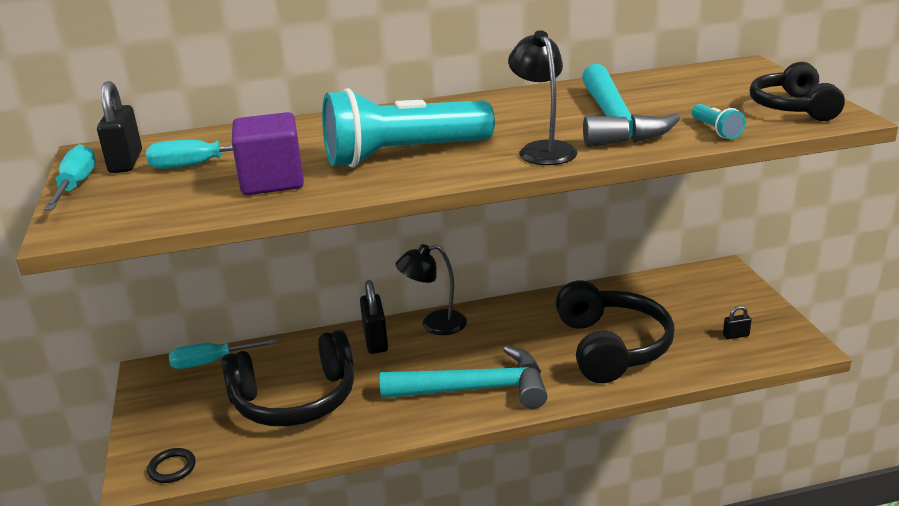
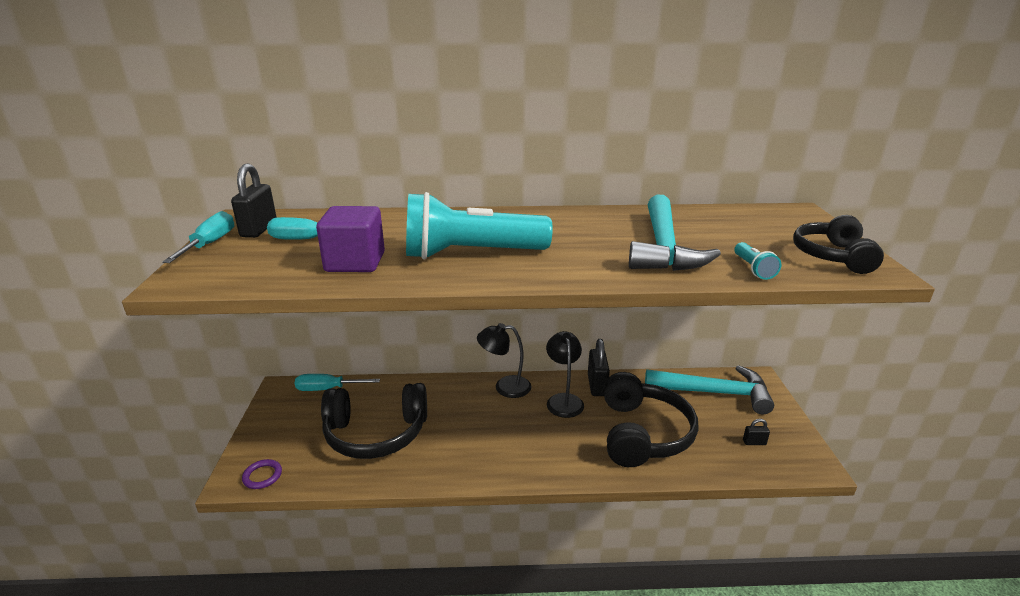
camera: 10 degrees right, 0 degrees up
(172, 468) = (262, 476): black ring -> purple ring
(375, 340) = (455, 393): black padlock -> black padlock (597, 385)
(475, 389) = (518, 451): turquoise hammer -> turquoise hammer (714, 393)
(543, 149) = (590, 265): black lamp -> black lamp (563, 400)

